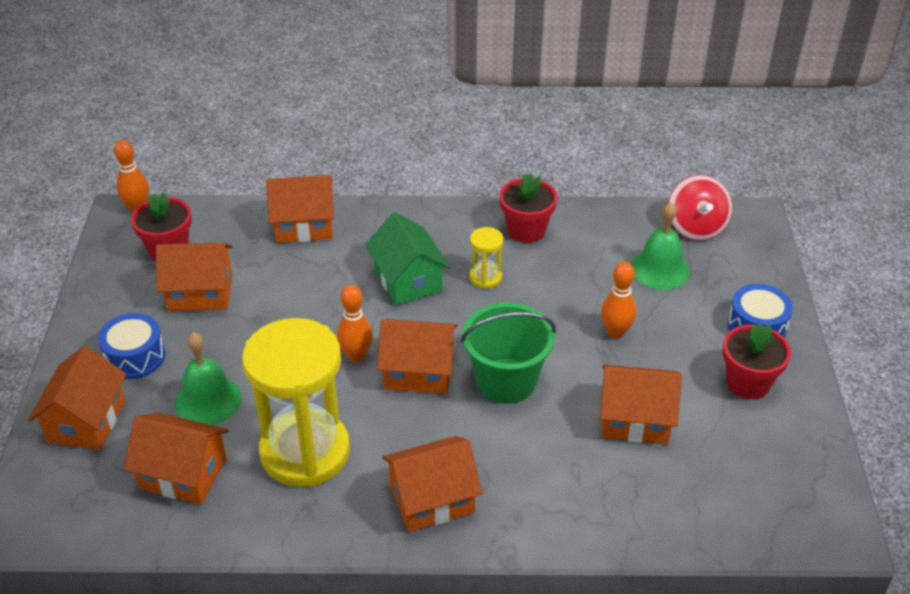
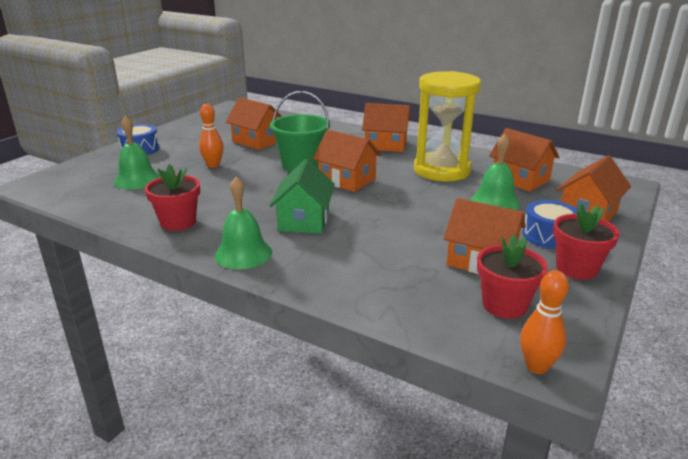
camera: 150 degrees left, 15 degrees down
(304, 225) = (353, 283): orange house -> none
(356, 356) = (380, 195): orange bowling pin -> none
(423, 220) = (243, 253): none -> green bell
(485, 277) = (248, 206): yellow hourglass -> none
(696, 227) = (72, 190): red spinning top -> none
(748, 383) = (185, 137): red flower pot -> red flower pot (576, 268)

